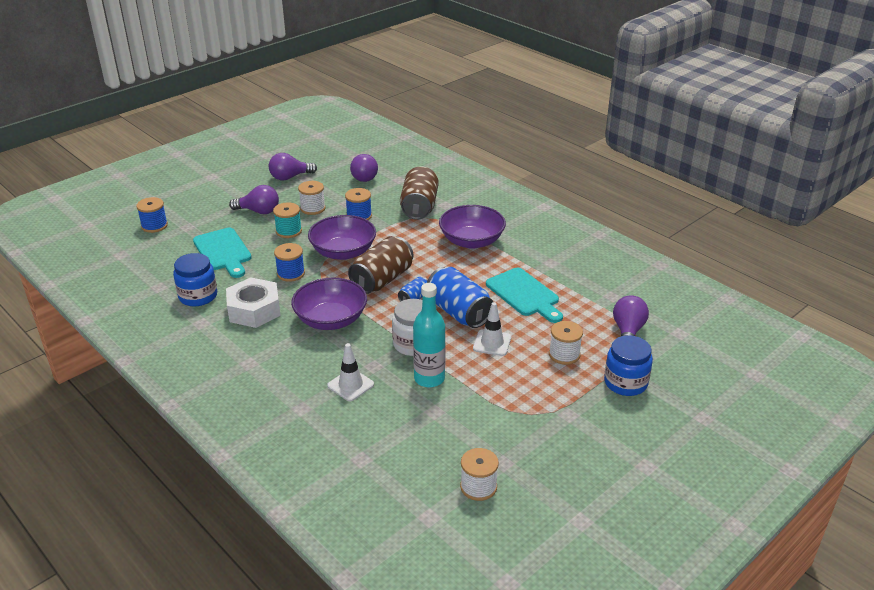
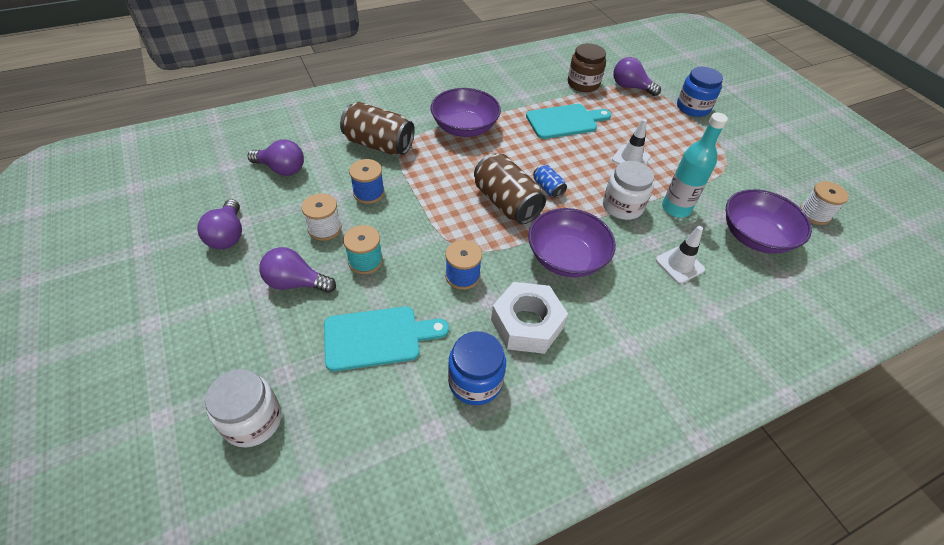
camera: 75 degrees left, 15 degrees up
(154, 226) = (252, 420): blue spool -> white jar
(259, 211) = (296, 283): purple light bulb -> purple light bulb turned 105 degrees counterclockwise
(343, 252) = (438, 221): purple bowl -> purple bowl (755, 236)
(459, 312) = (580, 165): blue can -> none
(564, 354) = (654, 125): white spool -> none
(605, 297) = (583, 84): none -> brown jar

